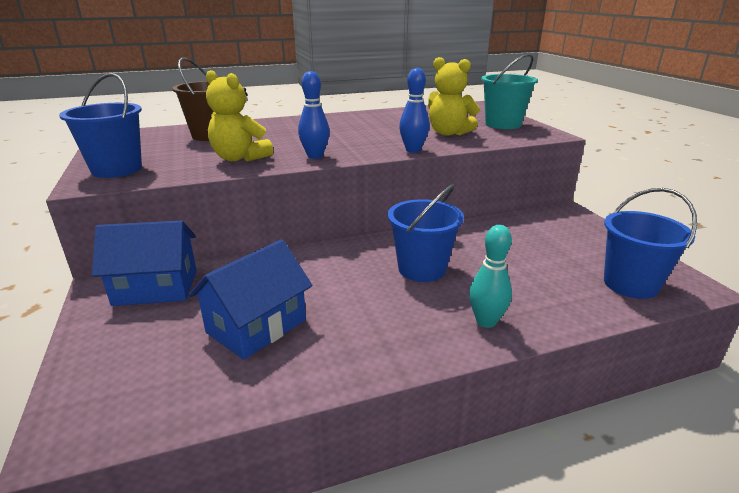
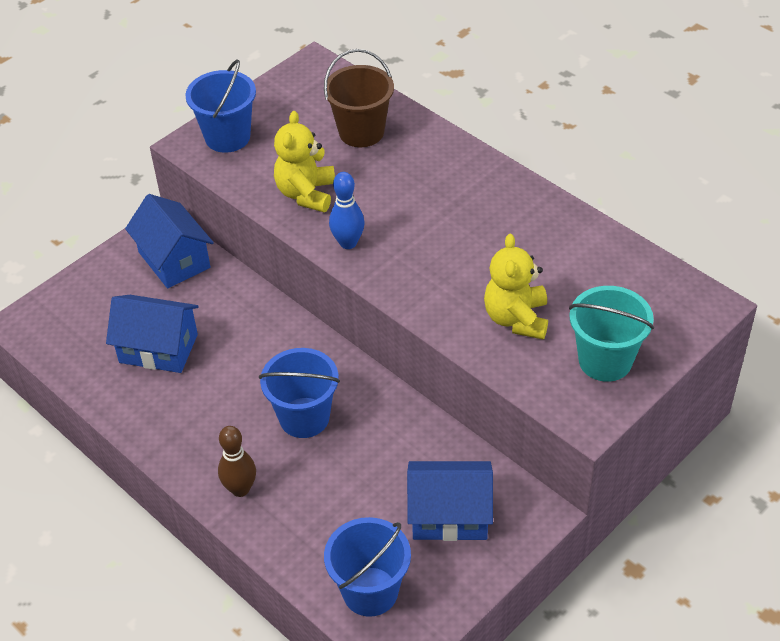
camera: 65 degrees right, 20 degrees up
(413, 150) = (421, 310): blue bowling pin -> none
(486, 321) = (240, 489): turquoise bowling pin -> brown bowling pin
(558, 237) = (449, 515): none -> blue house

